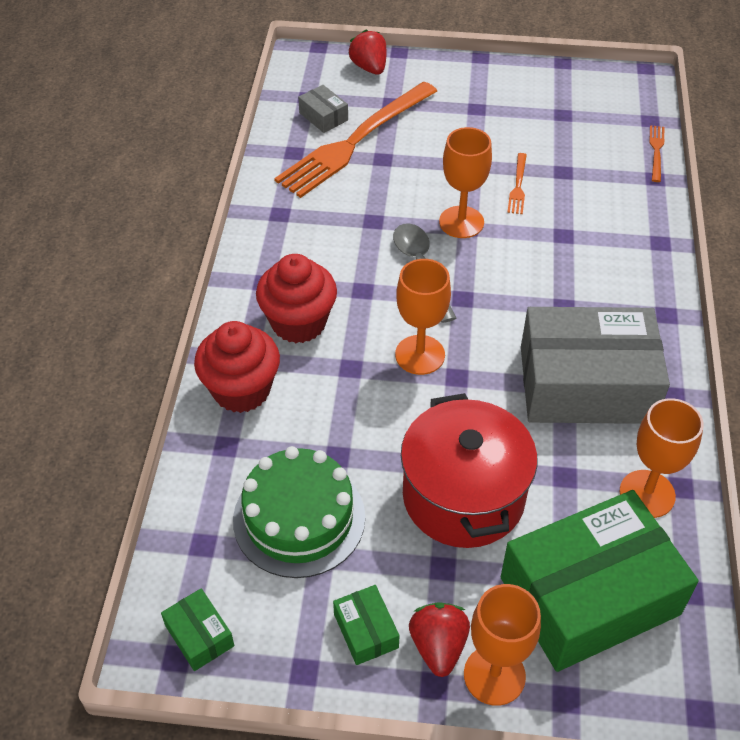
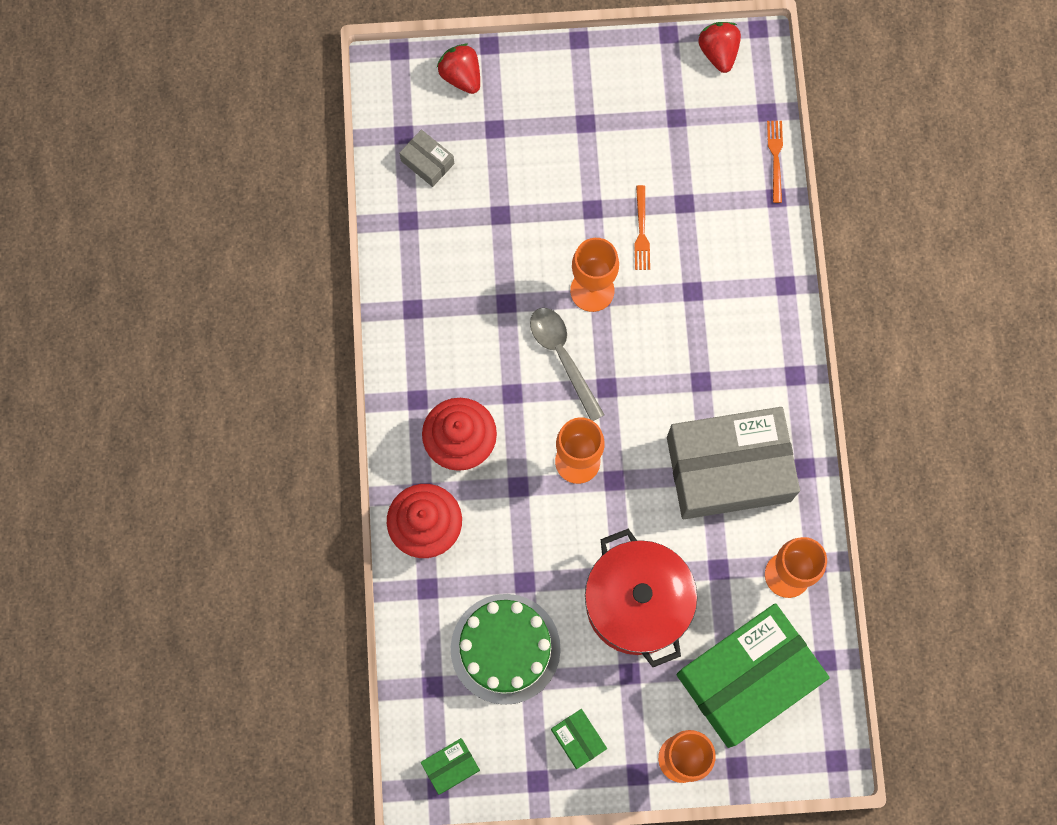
camera: 10 degrees left, 25 degrees up
(199, 635) = (450, 766): green box -> green box turned 75 degrees counterclockwise
(355, 141) = (467, 194): orange fork -> none
(438, 646) = (636, 742): red strawberry -> red strawberry (718, 53)

